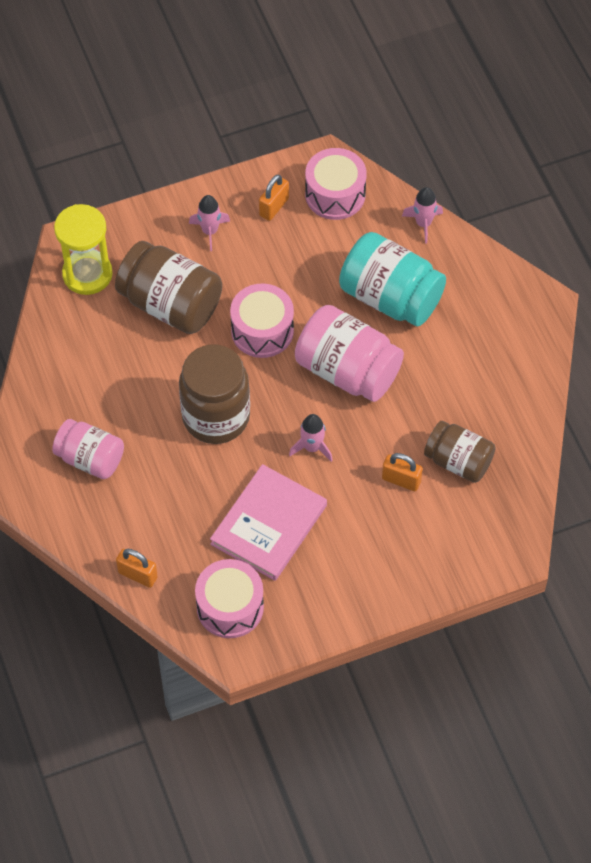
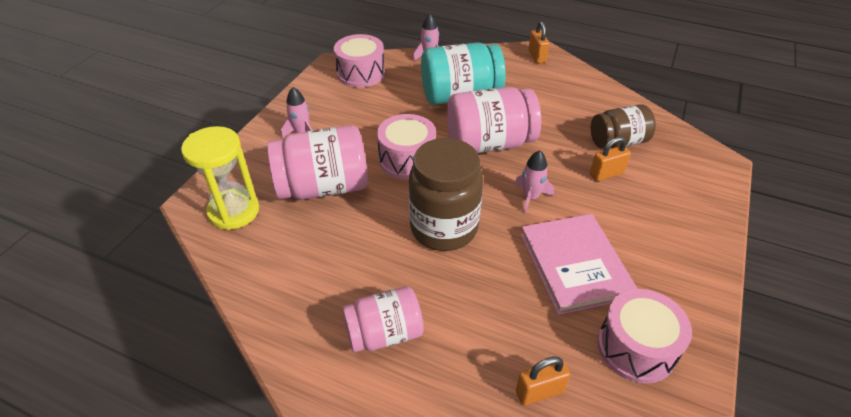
camera: 45 degrees left, 15 degrees down
(171, 304) = (323, 187): brown jar -> pink jar
(274, 207) = (330, 98): orange padlock -> orange padlock (537, 56)

